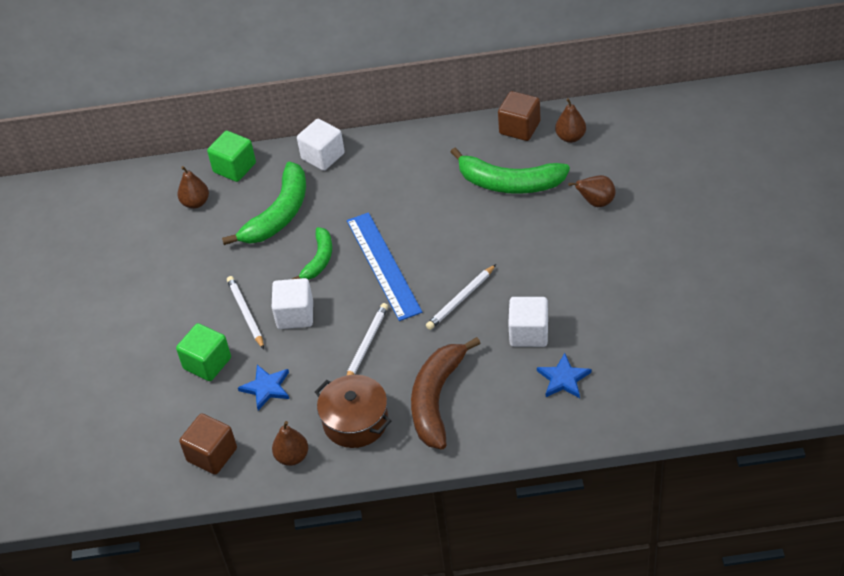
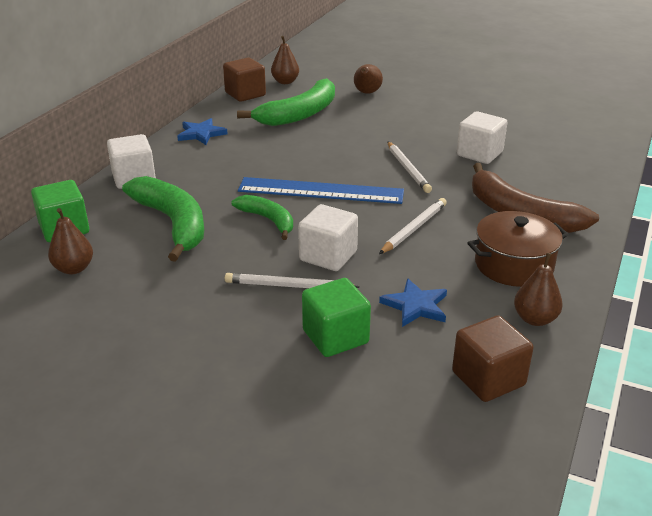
camera: 65 degrees left, 15 degrees down
(366, 344) = (414, 228): white pencil -> white pencil turned 75 degrees clockwise
(563, 379) = (545, 155): blue star -> blue star (201, 134)

